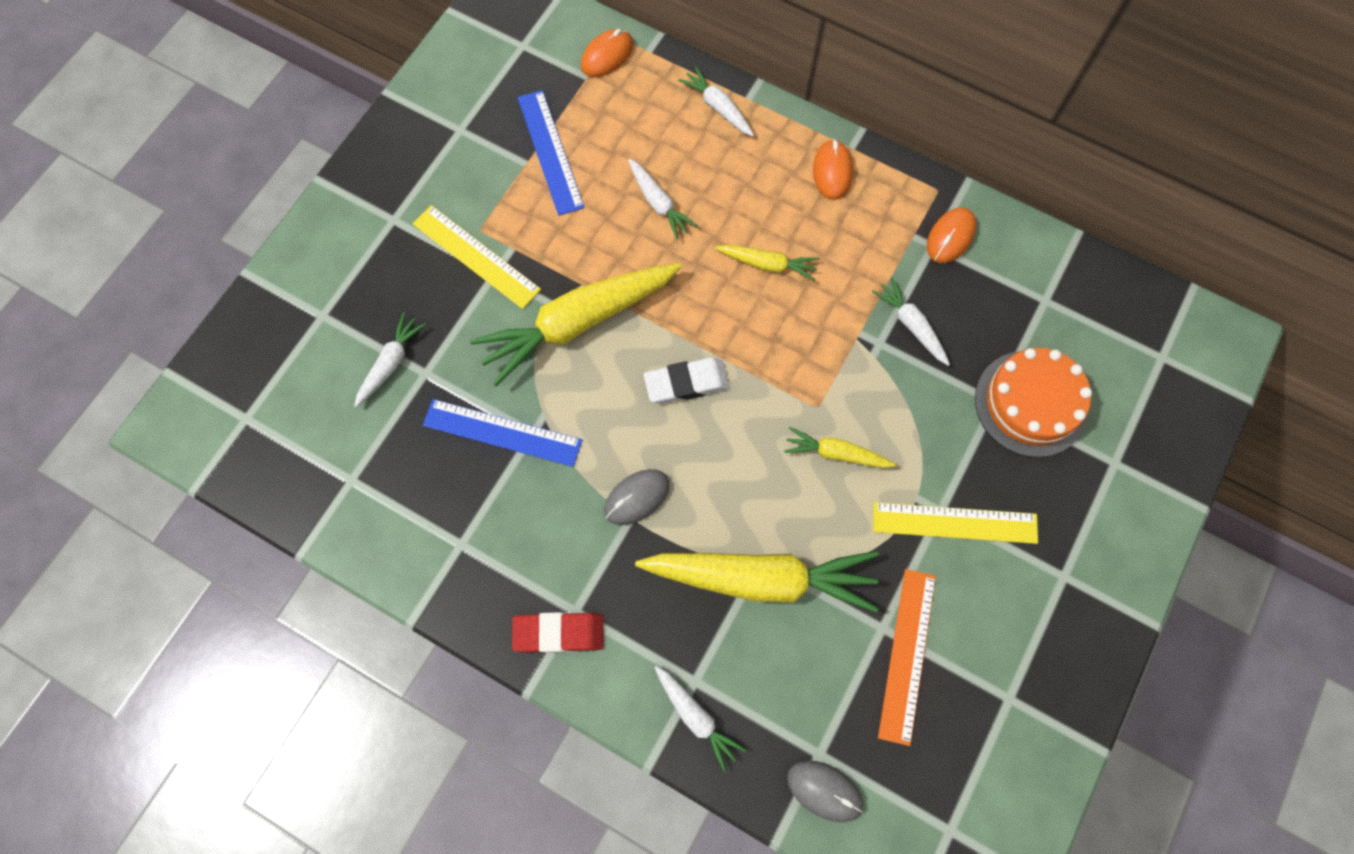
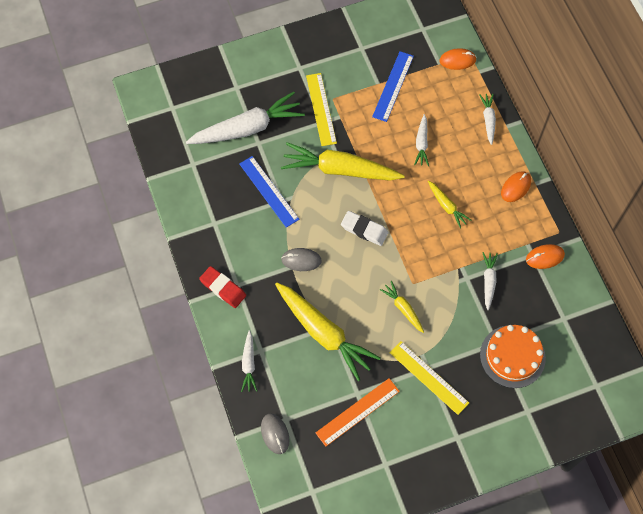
camera: 40 degrees right, 5 degrees down
(390, 363) = (247, 128): white carrot -> white carrot, size x2.07

